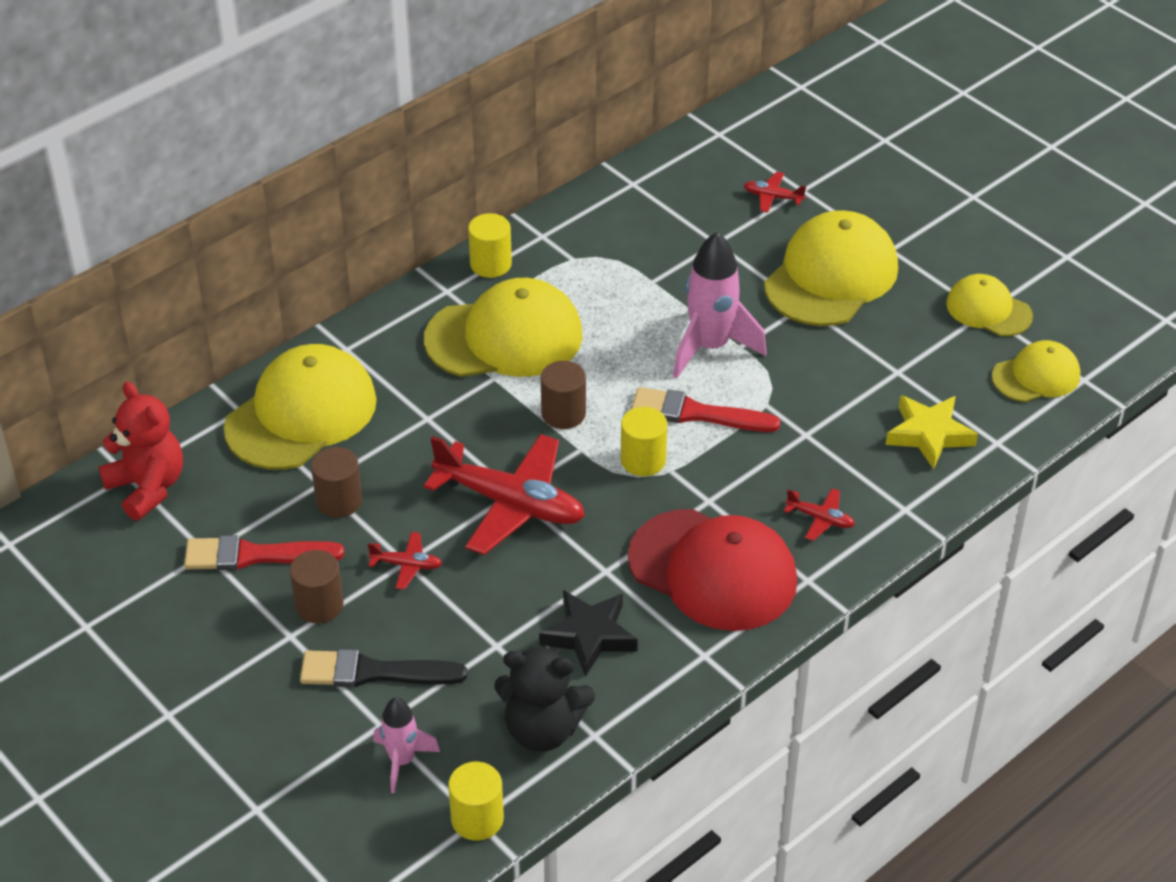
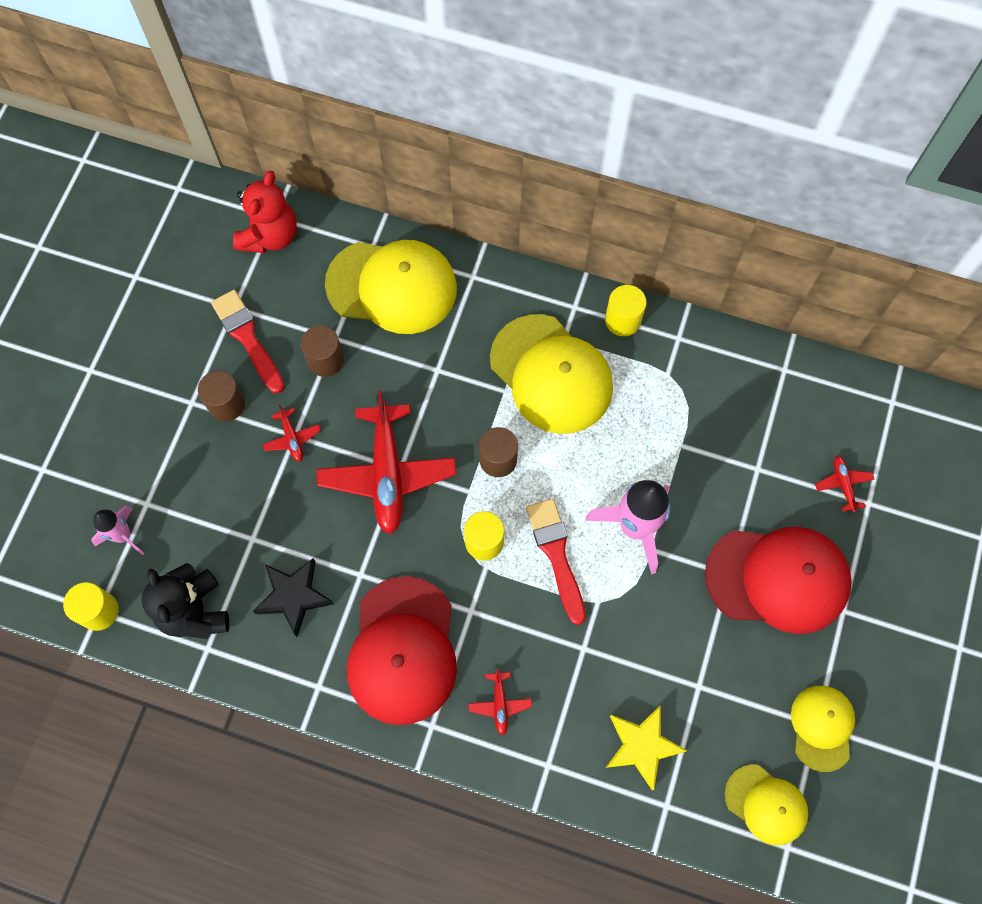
camera: 60 degrees right, 25 degrees up
(373, 672) = (187, 473): black brush -> none
(831, 276) = (778, 579): yellow cap -> red cap

